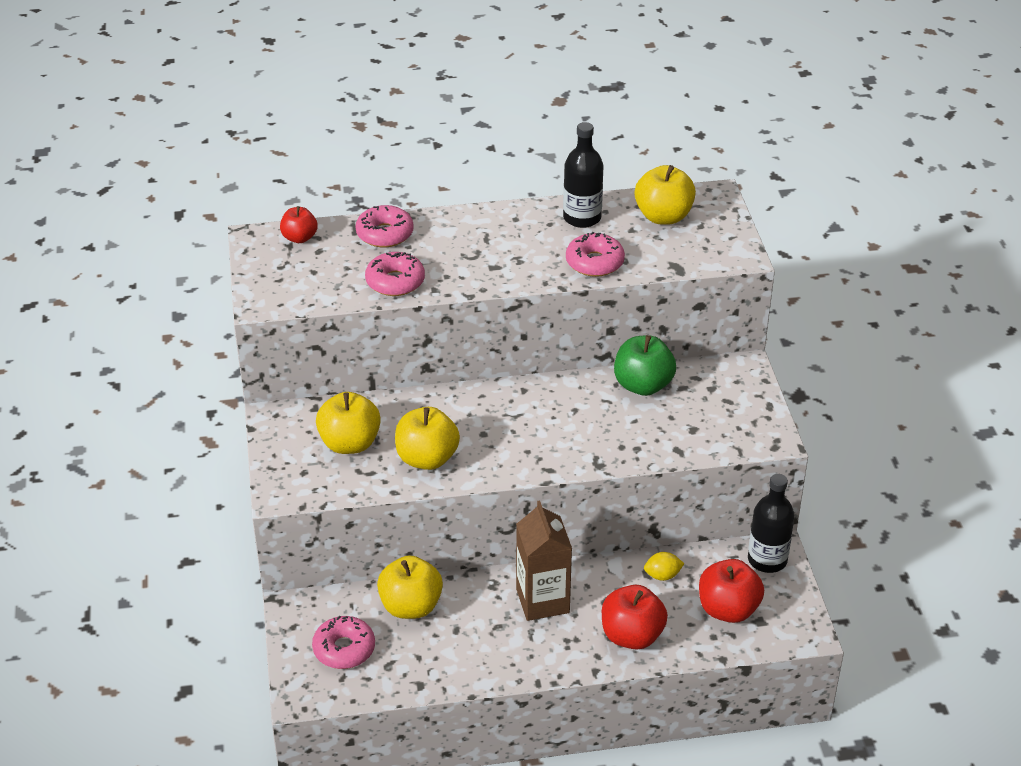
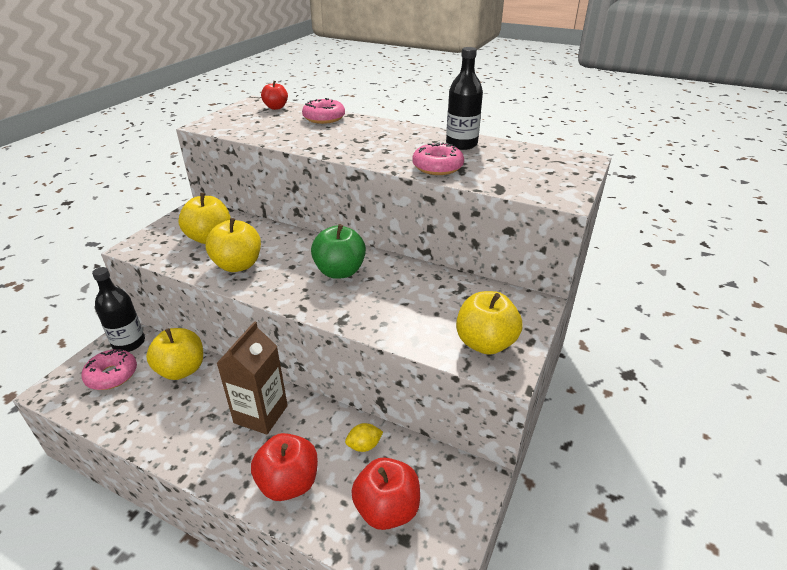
camera: 35 degrees right, 5 degrees down
(395, 282) = (292, 138): pink donut -> none
(643, 385) = (438, 283): green apple -> green apple (340, 271)
(662, 575) = (364, 445): yellow lemon -> yellow lemon turned 45 degrees counterclockwise
(663, 216) = (525, 159): yellow apple -> yellow apple (485, 343)
(767, 560) = (463, 483): black bottle -> black bottle (129, 343)

